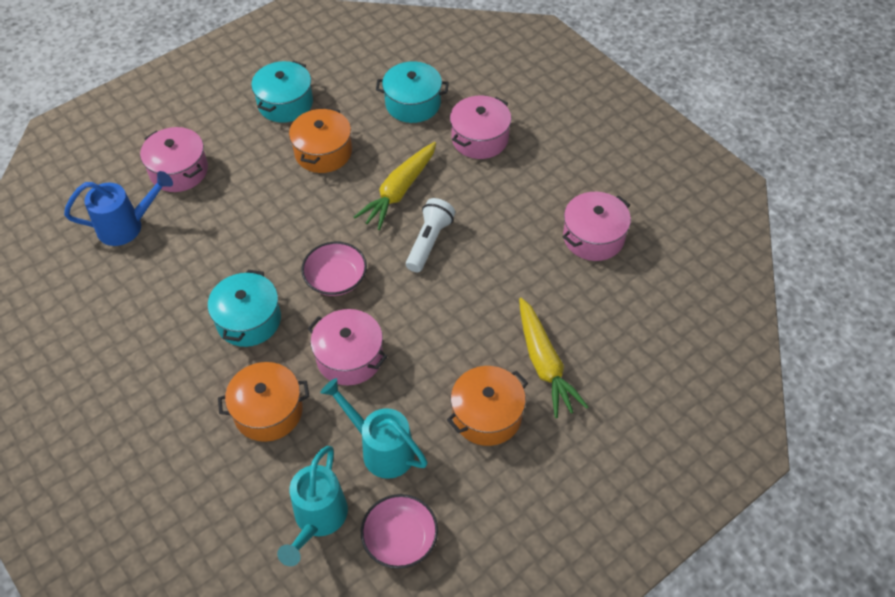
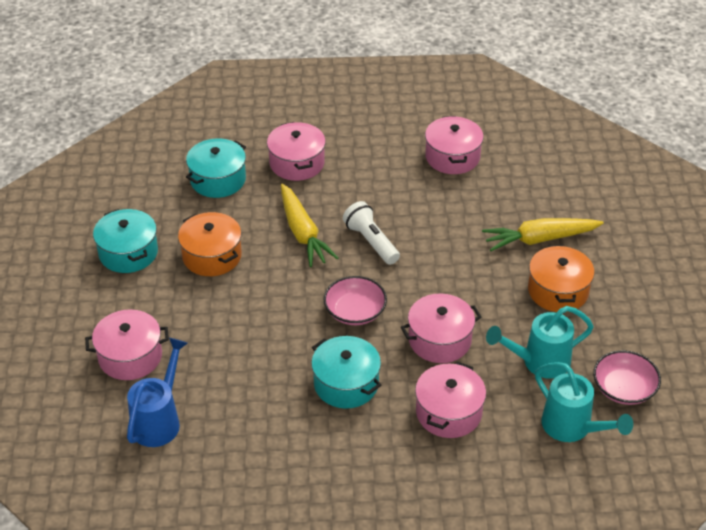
camera: 55 degrees left, 10 degrees down
(268, 411) = (448, 412): orange pot -> pink pot
(544, 364) = (539, 239): yellow carrot -> yellow carrot turned 150 degrees clockwise

